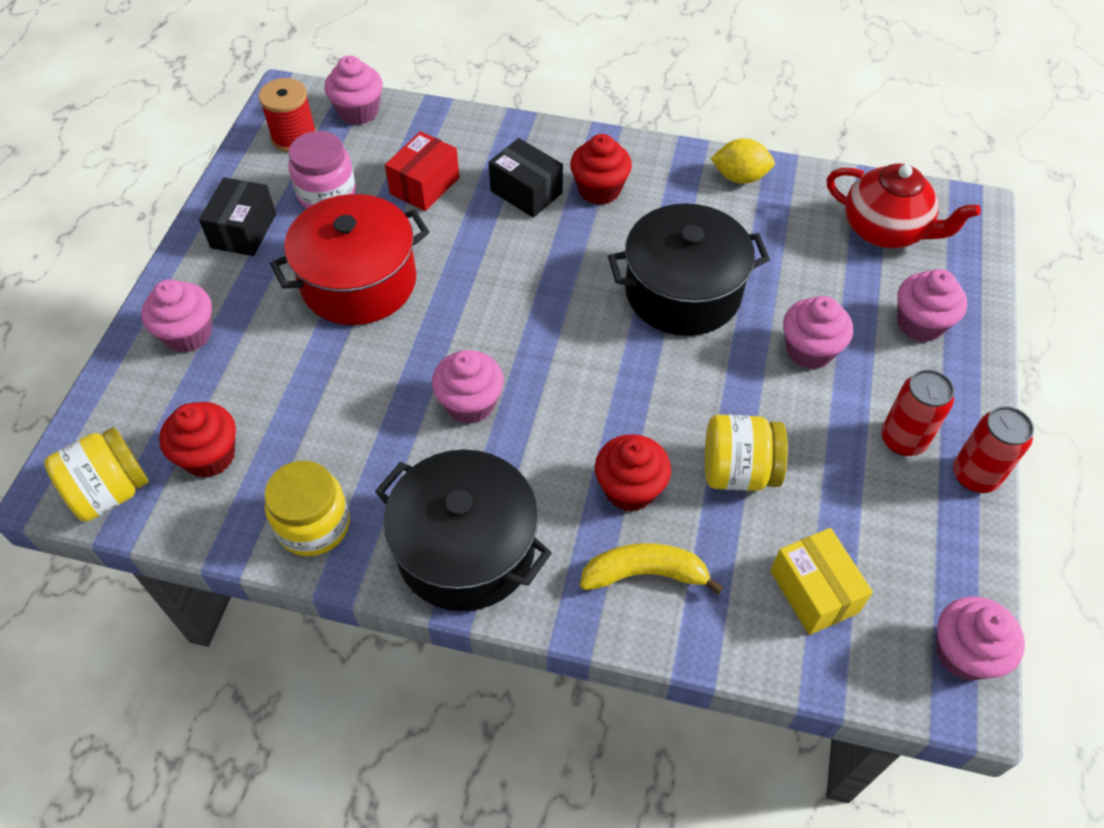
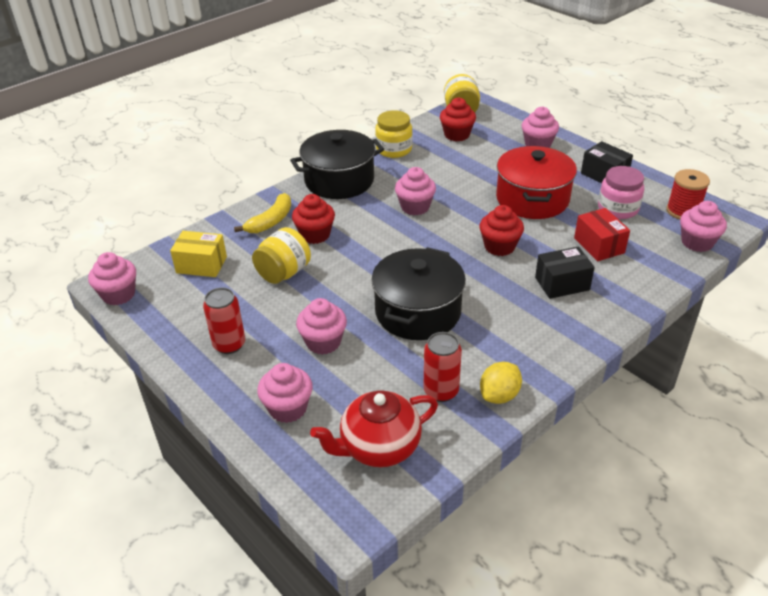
camera: 125 degrees right, 15 degrees down
(599, 190) = (540, 317): red cupcake -> red cupcake (499, 246)
(975, 475) = (178, 360): red can -> red can (441, 391)

